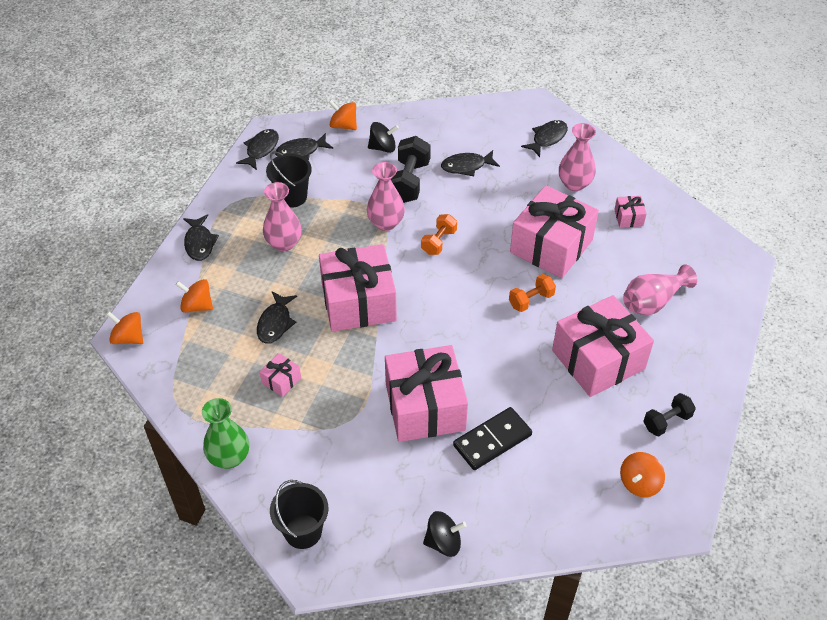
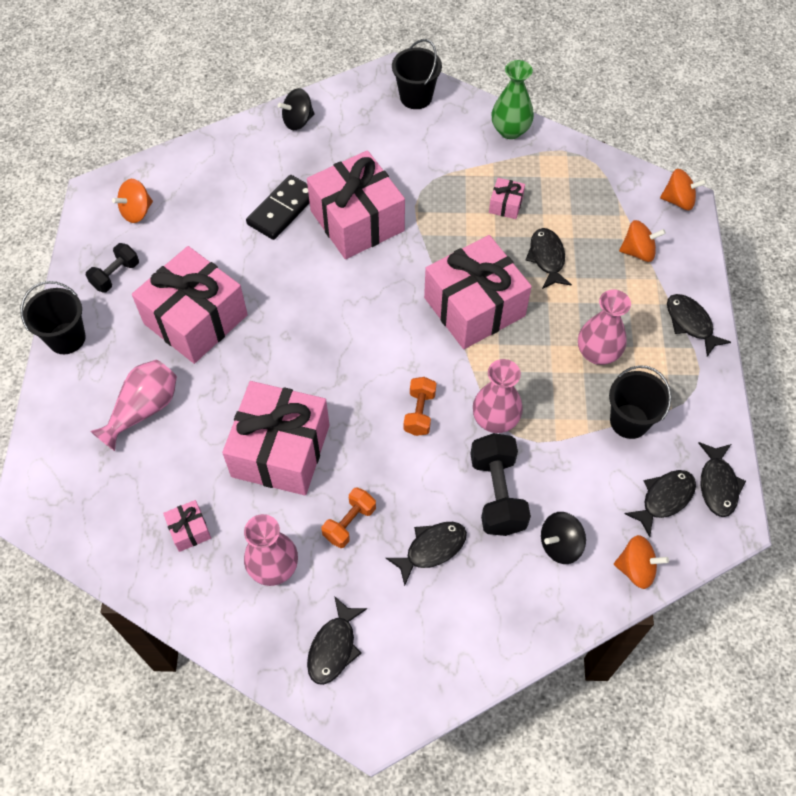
camera: 160 degrees right, 10 degrees up
(531, 300) = (285, 368): orange dumbbell -> orange dumbbell (349, 523)
(639, 483) = (137, 212): orange spinning top -> orange spinning top turned 150 degrees counterclockwise
(715, 376) = (66, 338): none -> black bucket

